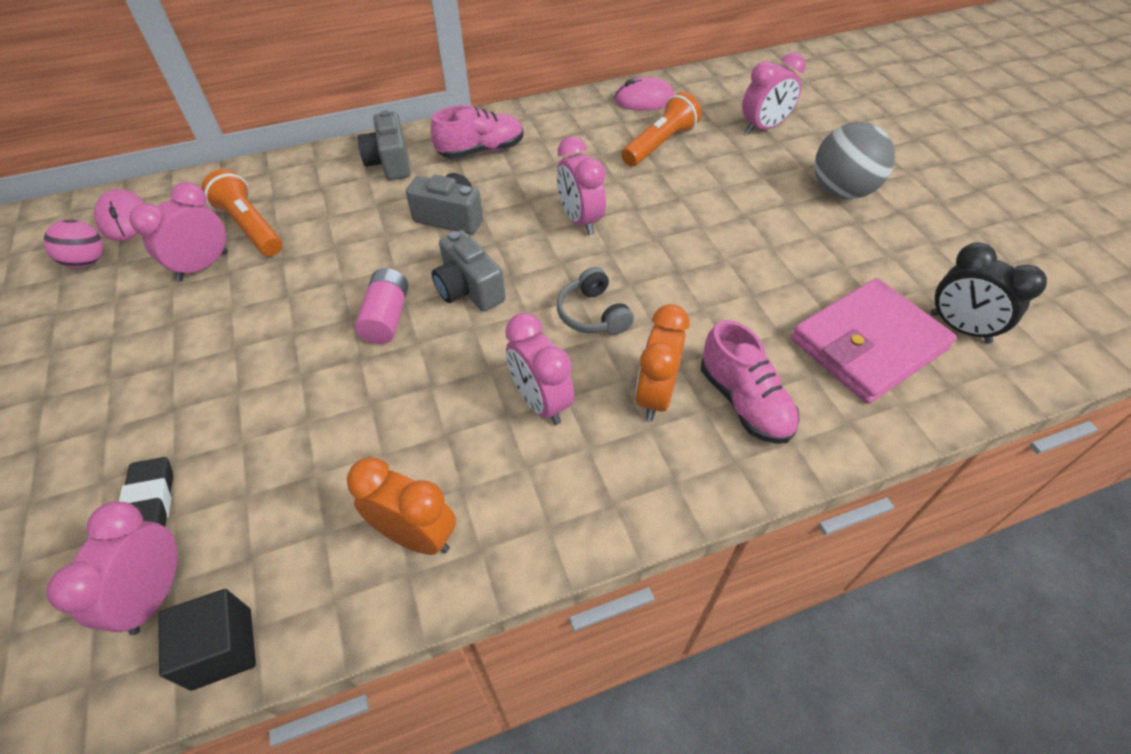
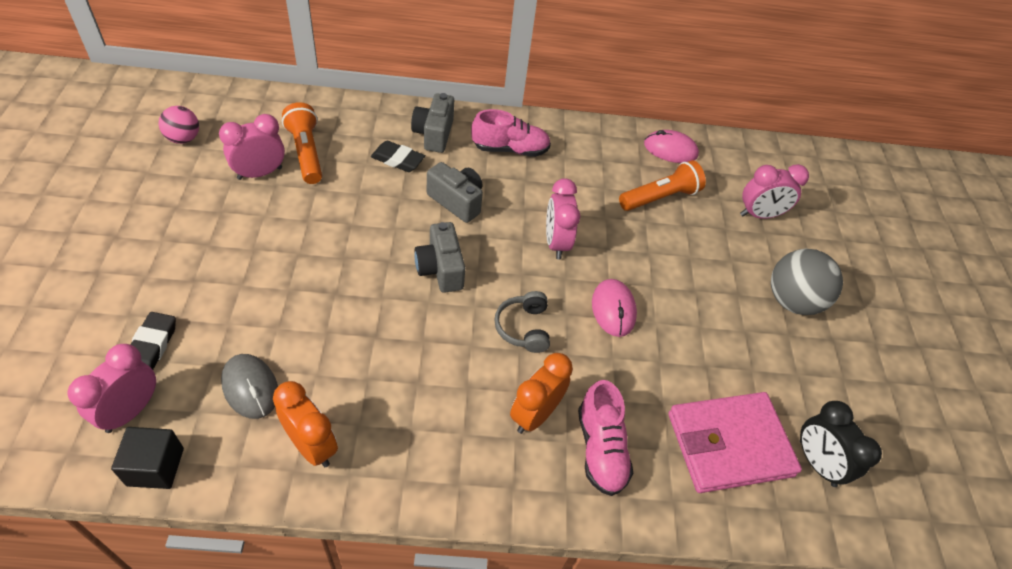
camera: 15 degrees right, 0 degrees up
(124, 219) = (221, 111): pink mouse -> pink mouse (613, 309)
(305, 501) = (250, 387): none -> grey mouse
(362, 200) = (398, 160): none -> black eraser
(386, 318) = (369, 268): pink battery -> none
(540, 402) = (447, 383): pink clock -> none

